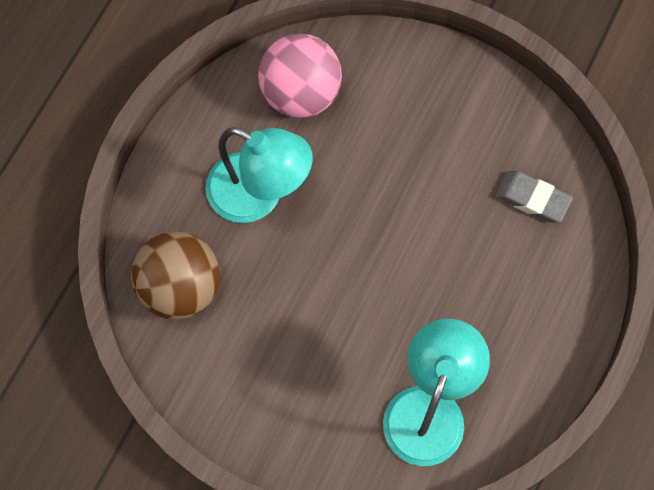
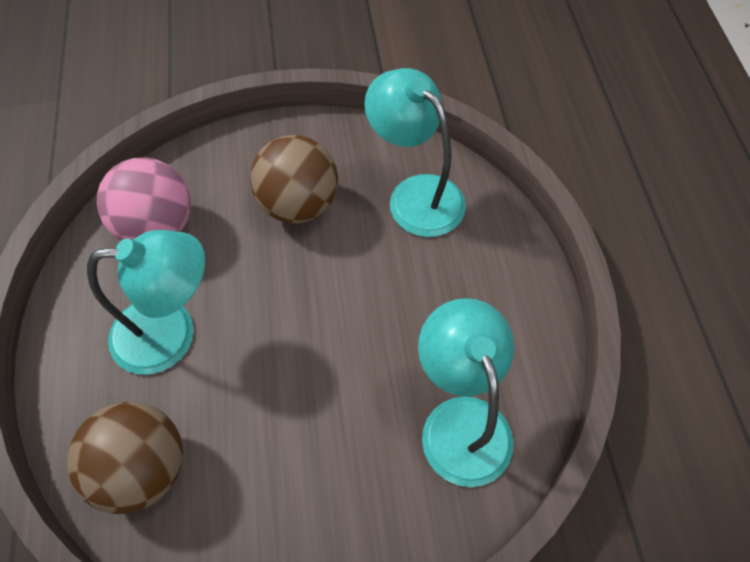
camera: 35 degrees left, 10 degrees down
(427, 145) = (298, 204): none -> brown ball
(532, 199) = (415, 195): grey eraser -> turquoise lamp

